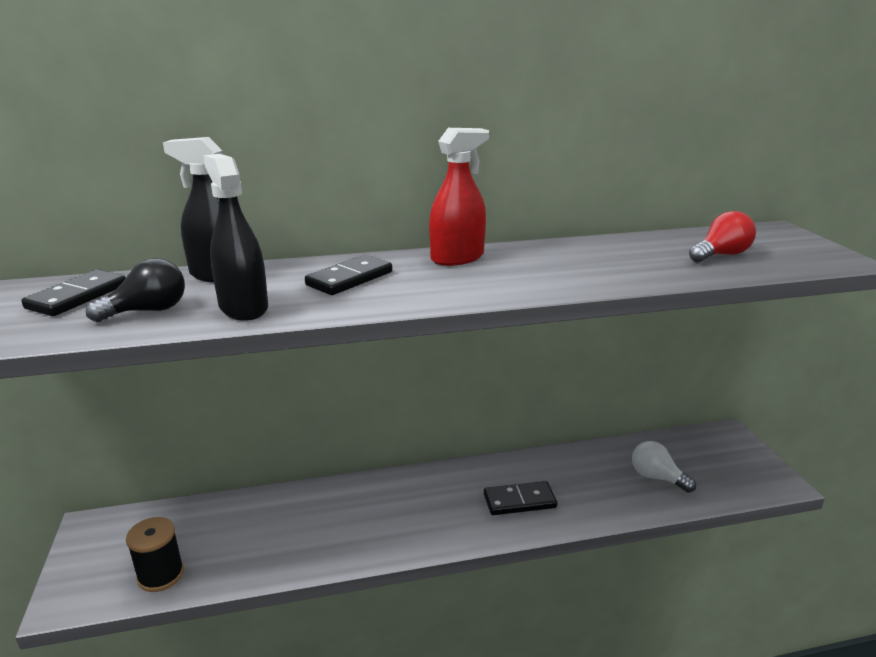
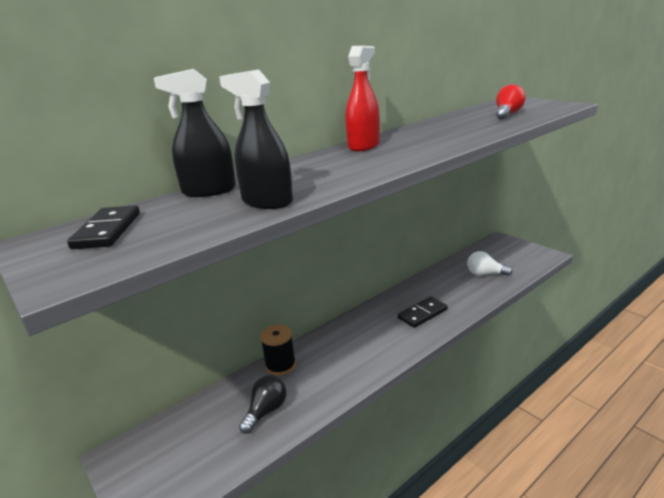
camera: 25 degrees left, 0 degrees up
(148, 311) = (192, 222): black light bulb -> black light bulb (266, 411)
(161, 575) = (216, 460): black spool -> black spool (280, 365)
(350, 279) = (313, 170): black domino -> none

